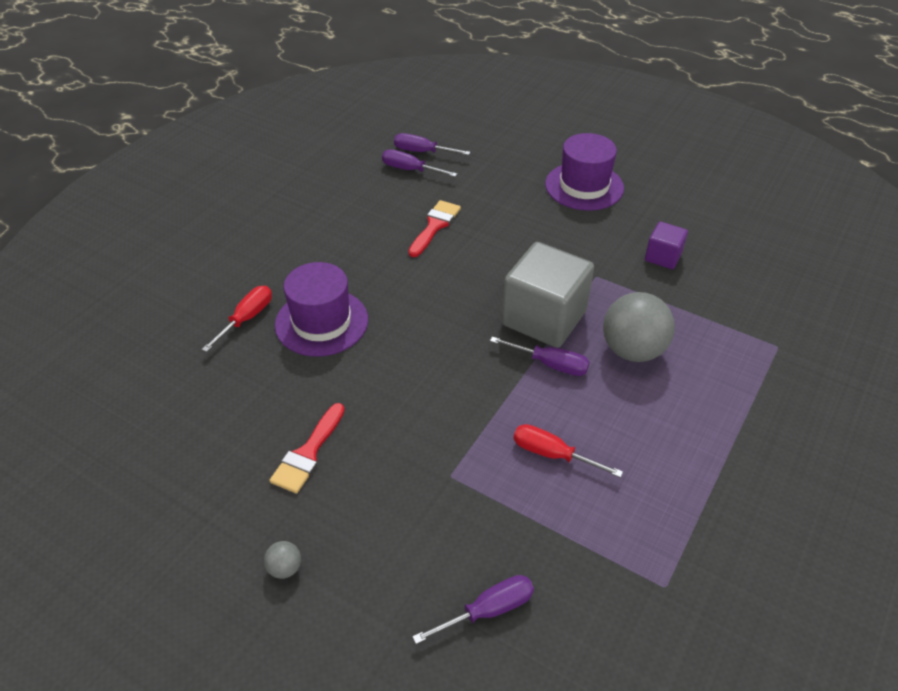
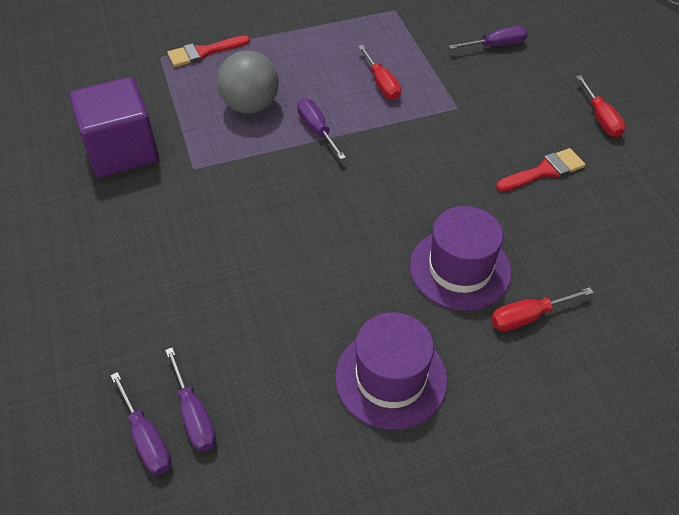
camera: 140 degrees left, 5 degrees up
(285, 568) = (600, 118): grey ball -> red screwdriver
(435, 226) = (258, 309): red brush -> red brush (203, 52)
(487, 611) = (496, 46): purple screwdriver -> purple screwdriver turned 150 degrees clockwise
(544, 318) = (278, 161): grey cube -> none
(584, 186) = (66, 258): purple hat -> purple hat (391, 378)
(663, 257) = (122, 151): purple cube -> purple cube, size x1.99

